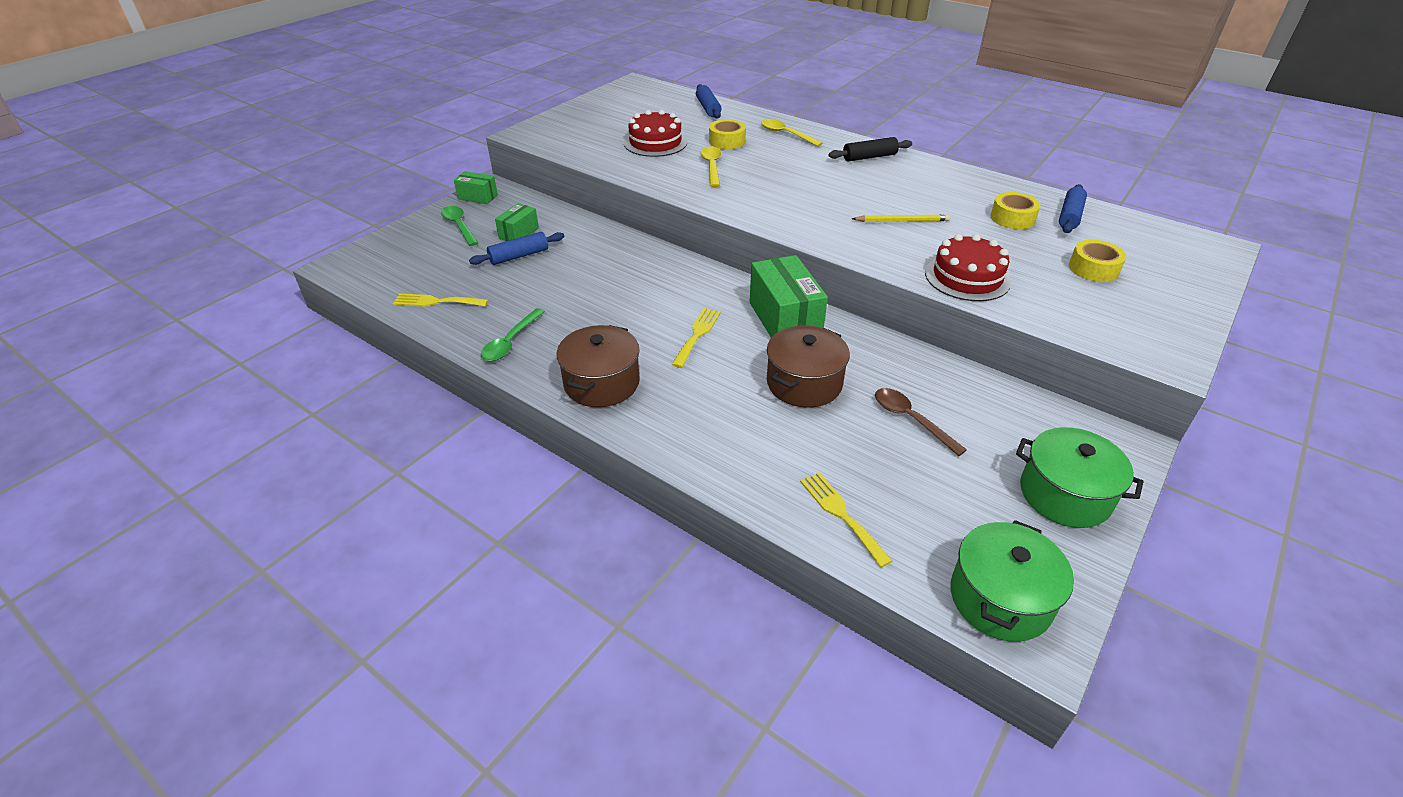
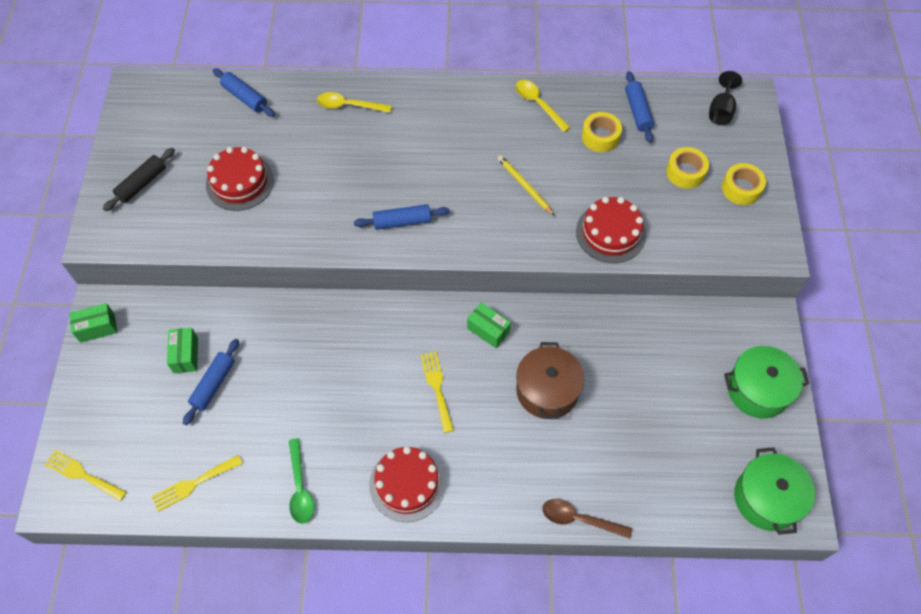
camera: 35 degrees left, 20 degrees up
(459, 225) = (118, 378): green spoon -> none
(601, 383) = (407, 484): brown pot -> red cake
(711, 166) = (320, 193): yellow spoon -> yellow spoon (538, 104)
(727, 141) = (304, 145): yellow tape -> yellow tape (741, 188)
(763, 202) = (402, 222): none -> blue rolling pin
(784, 320) = (488, 330): green box -> green box, size x0.54
(841, 514) = (646, 495): yellow fork -> yellow fork (82, 474)
(869, 157) = (443, 105): black rolling pin -> black rolling pin (142, 184)
(902, 221) = (524, 186): yellow pencil -> yellow pencil turned 90 degrees counterclockwise
(910, 419) = (636, 381): brown spoon -> brown spoon (579, 519)
(1173, 244) = (721, 110): none -> black goblet

